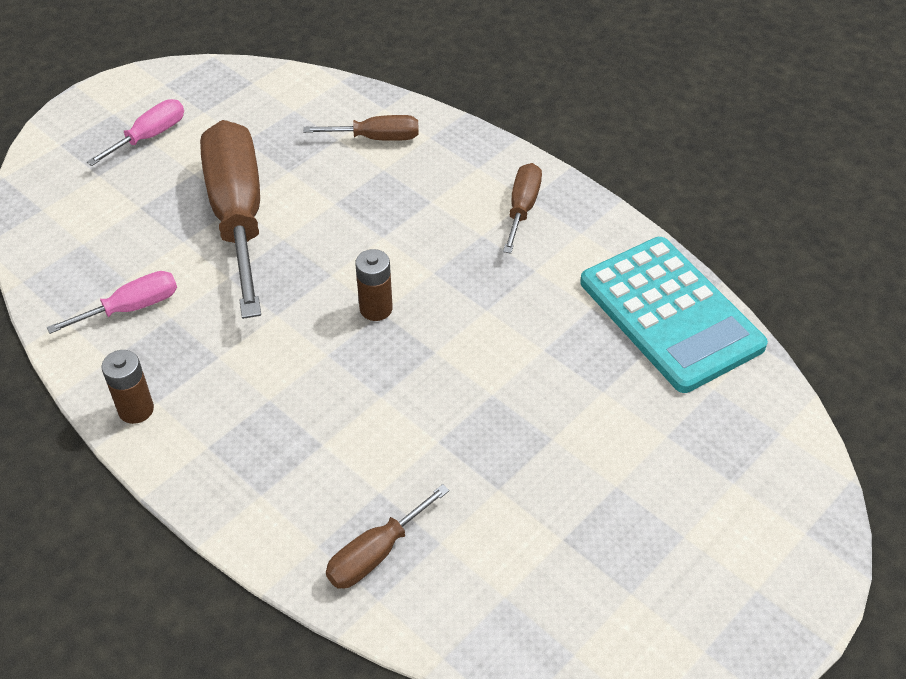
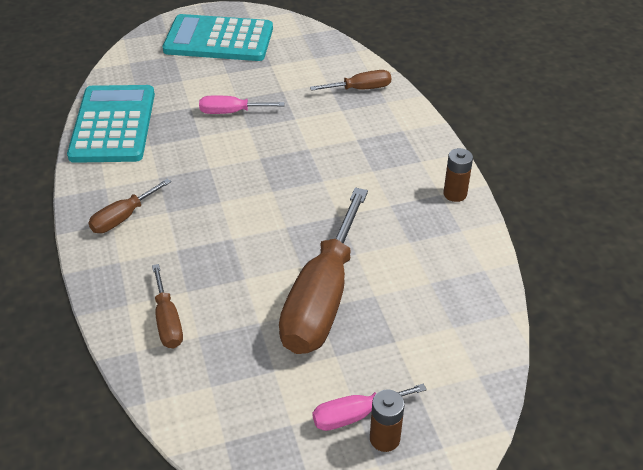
camera: 150 degrees left, 5 degrees down
(132, 308) = (434, 258): pink screwdriver -> pink screwdriver (231, 112)
(376, 309) = (274, 193): brown battery -> brown battery (384, 438)
(377, 138) = (168, 321): brown screwdriver -> brown screwdriver turned 135 degrees counterclockwise
(701, 557) = (219, 39): none -> turquoise calculator

